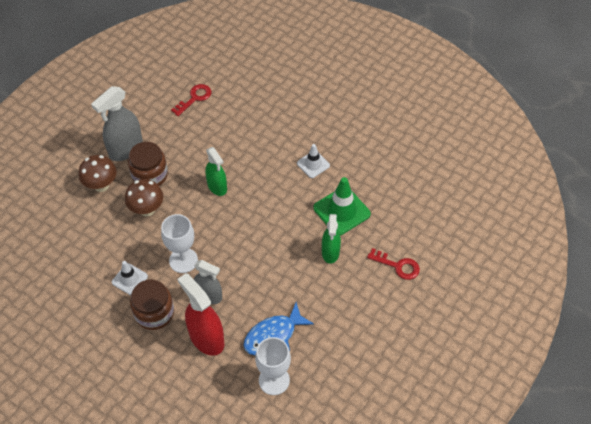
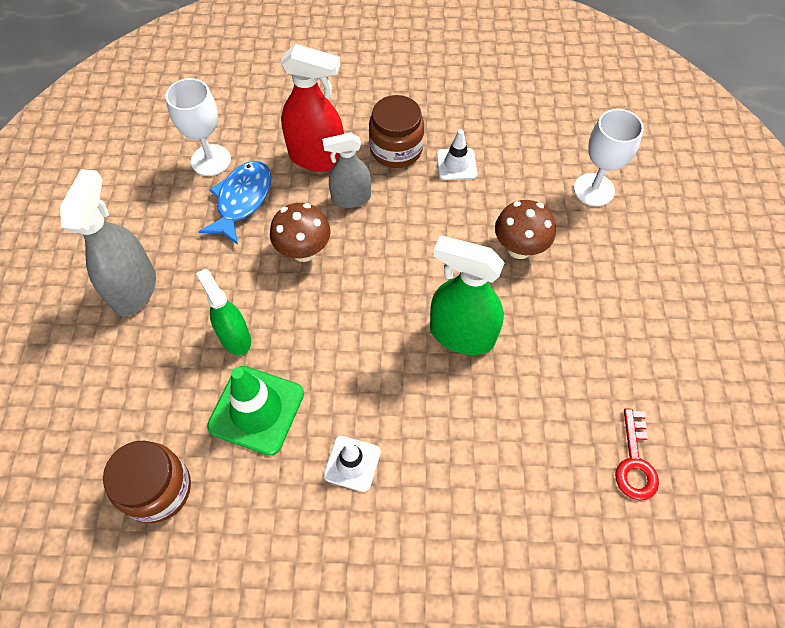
camera: 145 degrees right, 5 degrees up
(101, 185) = (606, 243): brown mushroom -> brown mushroom (304, 251)
(126, 149) = (634, 310): grey spray bottle -> grey spray bottle (134, 289)
(150, 175) = (564, 294): brown jar -> brown jar (157, 489)
(183, 260) = (416, 217): white goblet -> white goblet (594, 190)
(217, 187) = (461, 334): green spray bottle -> green spray bottle, size x1.53
(397, 266) = (126, 375): red key -> none

